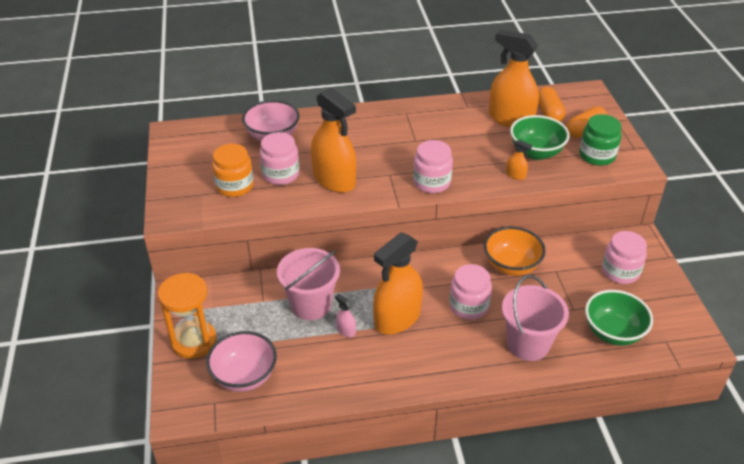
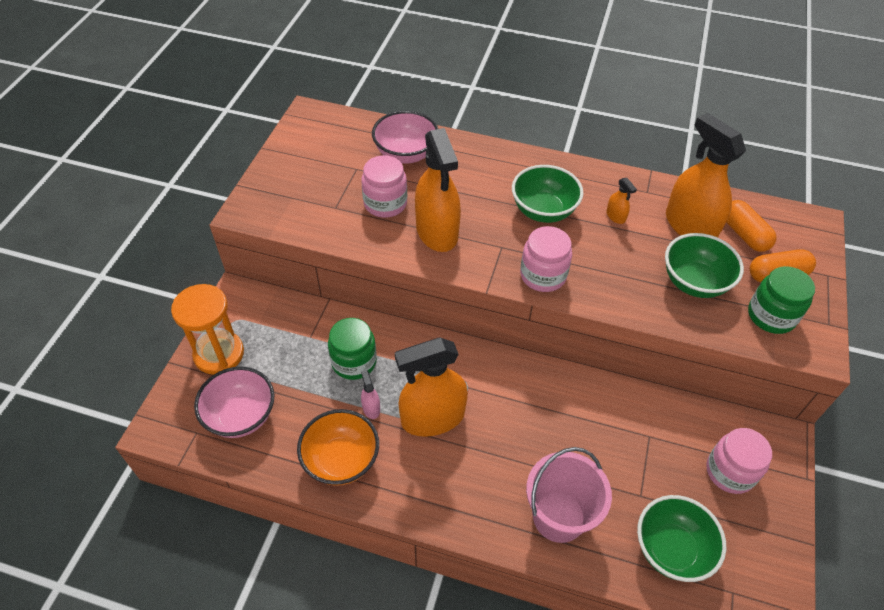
camera: 25 degrees right, 10 degrees up
(235, 186) = (330, 200): orange jar -> none
(311, 305) = (354, 362): pink bucket -> green jar
(403, 142) = (543, 211): none -> green bowl
(468, 306) = (519, 437): pink jar -> none
(511, 266) = (599, 407): orange bowl -> orange bowl (341, 460)
(515, 175) = (649, 303): orange spray bottle -> orange spray bottle (615, 216)
(549, 113) = (744, 234): orange capsule -> orange capsule turned 45 degrees counterclockwise

